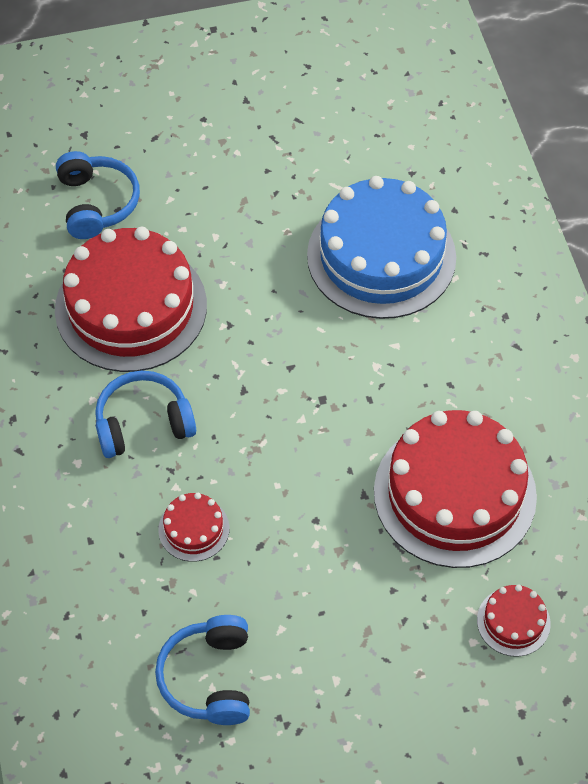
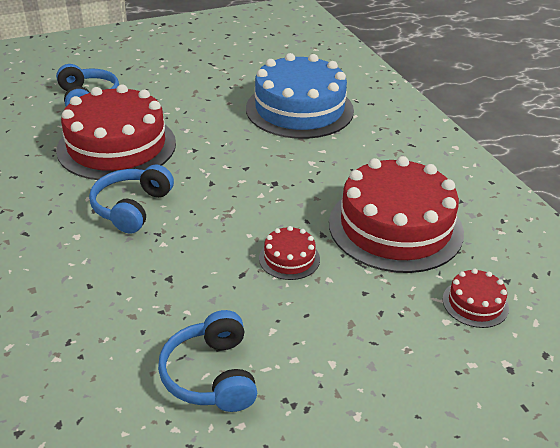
camera: 10 degrees left, 20 degrees down
(143, 423) = (131, 208): blue headphones -> blue headphones turned 45 degrees counterclockwise
(194, 529) = (182, 269): red cake -> red cake (289, 258)

